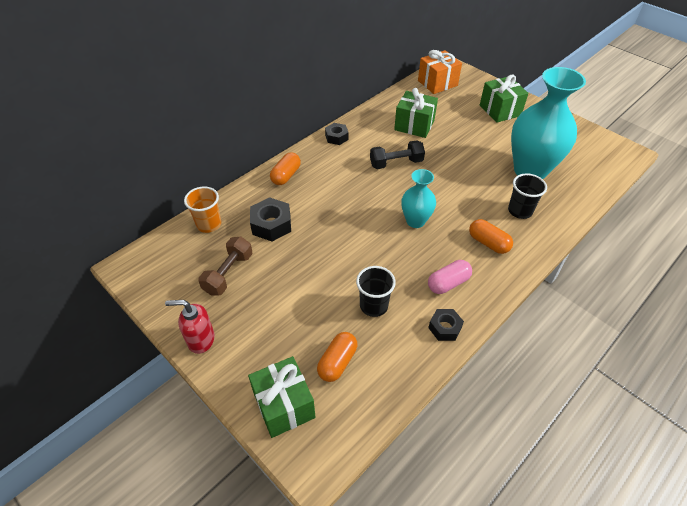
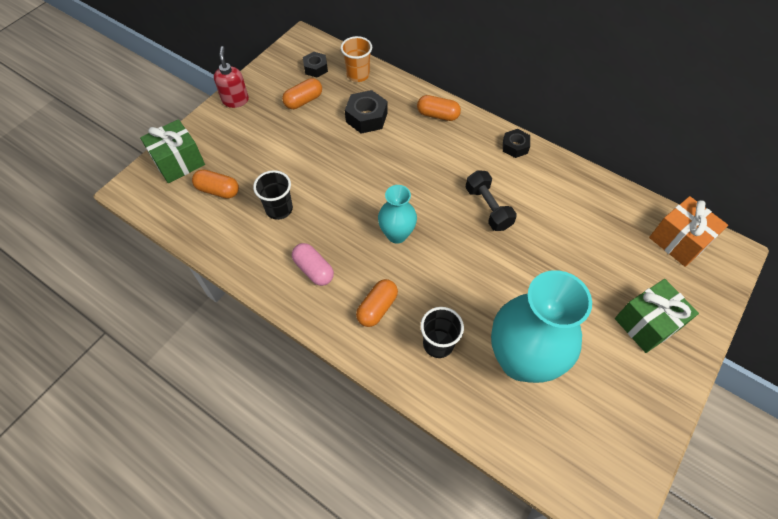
camera: 80 degrees right, 10 degrees up
(228, 273) = (303, 101): brown dumbbell -> orange capsule
(414, 125) = (568, 220): green gift -> none
(444, 328) = (258, 269): black nut -> black nut (315, 68)

